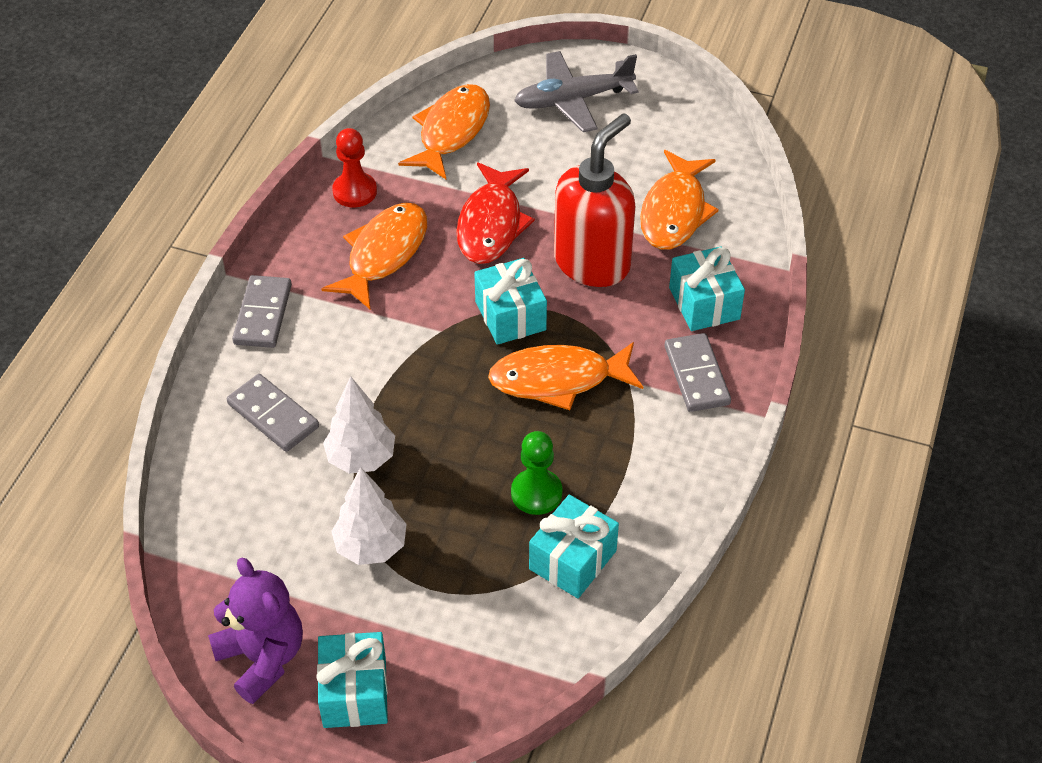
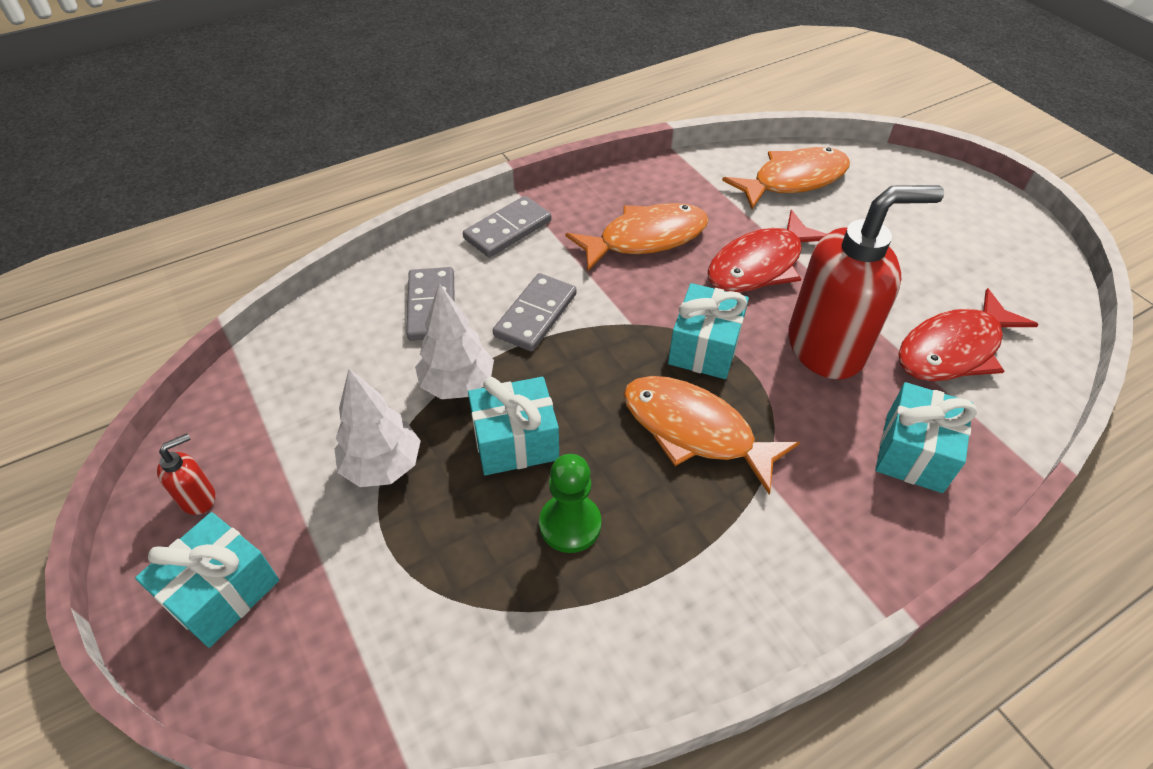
camera: 40 degrees right, 0 degrees up
(262, 658) = (198, 498): purple teddy bear -> red soap dispenser
(354, 191) = (670, 183): red pawn -> none
(572, 560) = (537, 620): turquoise gift -> turquoise gift (515, 441)
(573, 100) = (929, 208): grey plane -> none
(674, 212) = (953, 349): orange fish -> red fish
(696, 375) = (843, 520): grey domino -> grey domino (535, 315)

